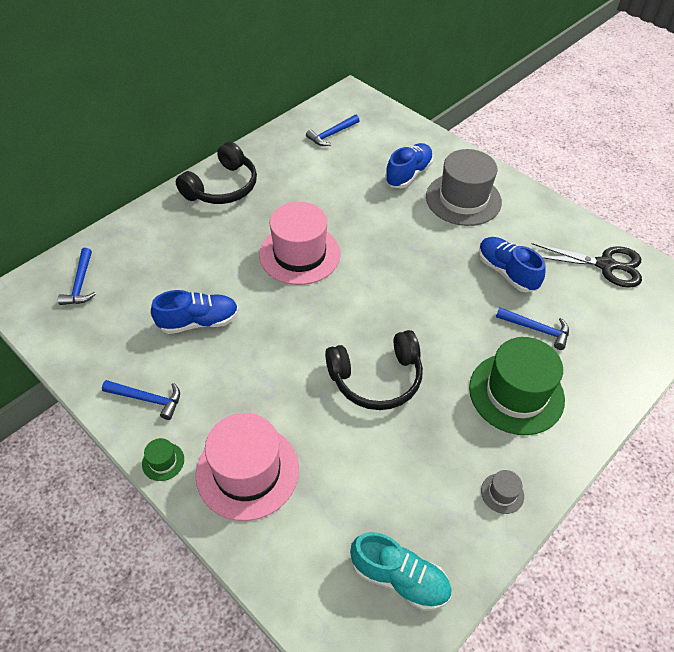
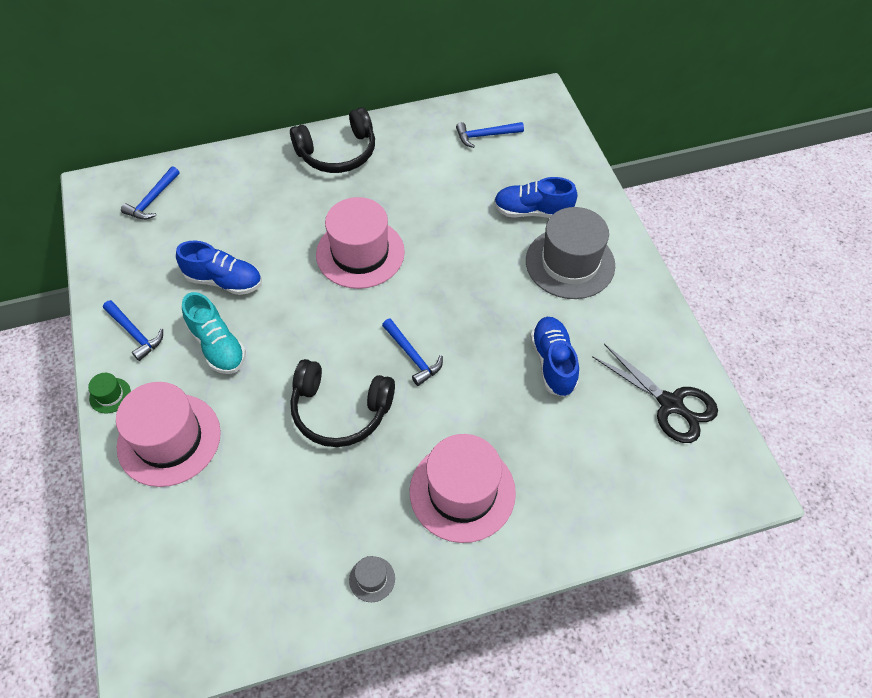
camera: 30 degrees right, 5 degrees up
(399, 578) = (224, 602): turquoise shoe -> turquoise shoe (217, 346)
(408, 174) = (532, 211): blue shoe -> blue shoe turned 150 degrees counterclockwise
(516, 393) = (462, 491): green hat -> pink hat
(536, 329) = (535, 437): blue hammer -> blue hammer (412, 356)

